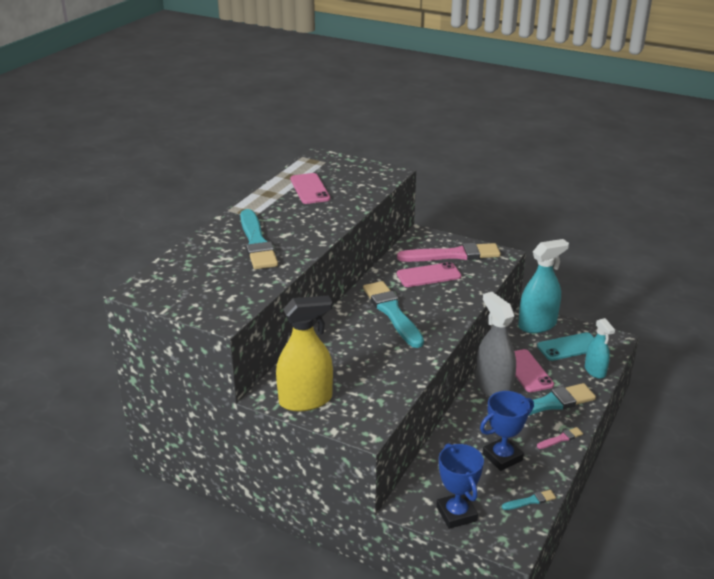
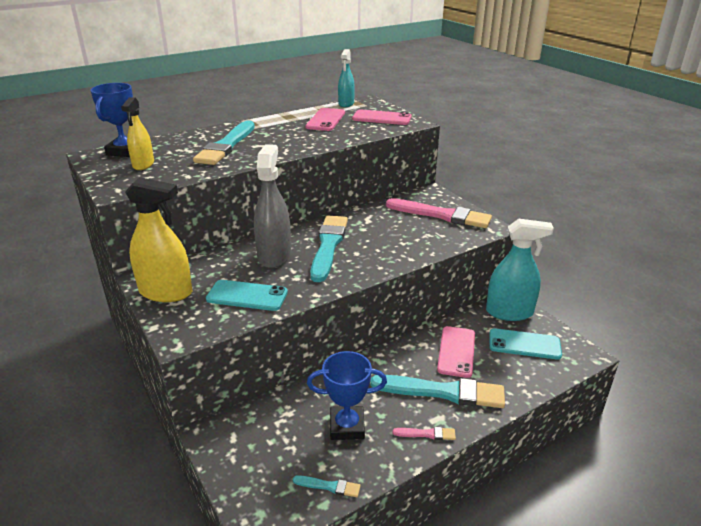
camera: 30 degrees right, 0 degrees up
(207, 285) = (143, 164): none -> yellow spray bottle
(378, 378) = (247, 296): none -> turquoise phone
(428, 275) = (398, 225): pink phone -> pink phone (381, 118)
(456, 514) = (244, 464): blue trophy -> blue trophy (125, 151)
(493, 388) = (406, 355): grey spray bottle -> grey spray bottle (274, 256)
(595, 371) = (532, 378): turquoise spray bottle -> turquoise spray bottle (346, 104)

